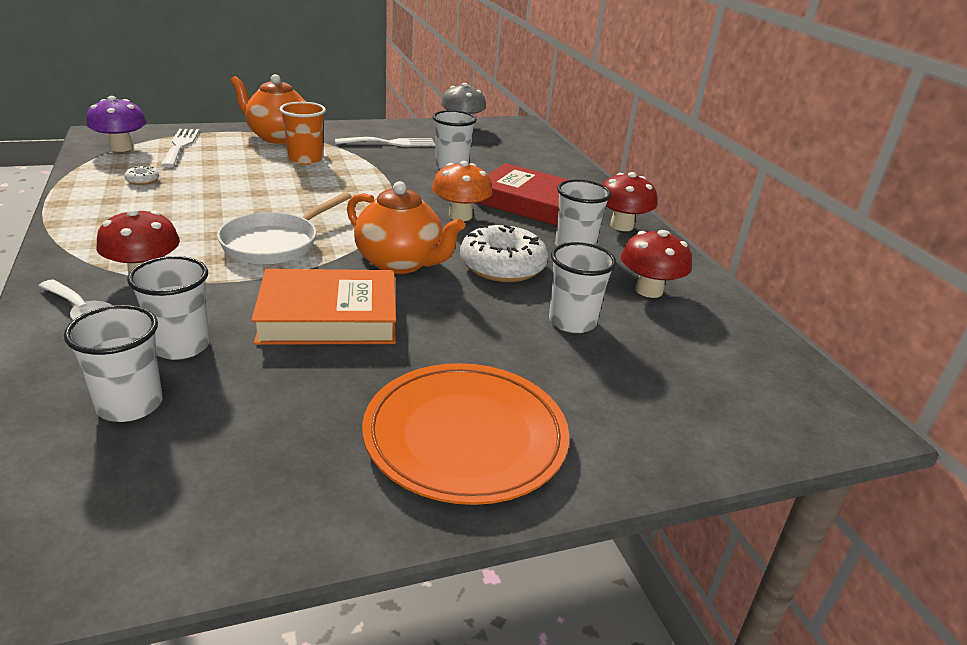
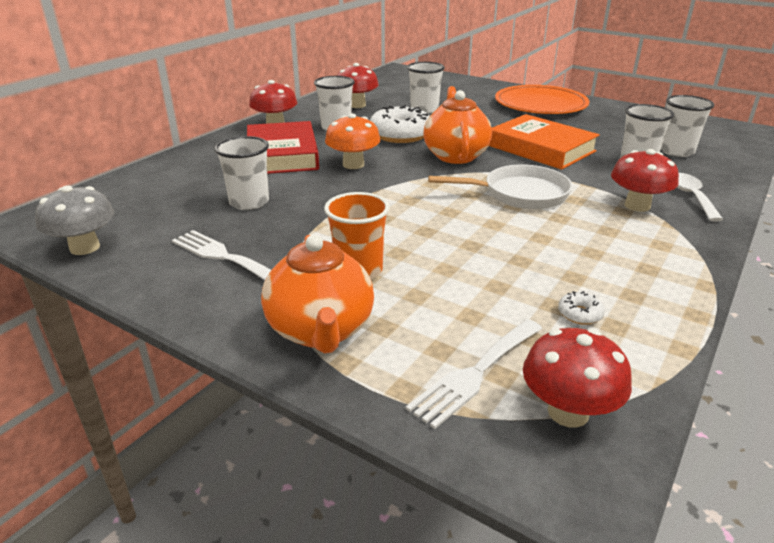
camera: 125 degrees left, 0 degrees up
(121, 148) = (568, 412): purple mushroom -> red mushroom

